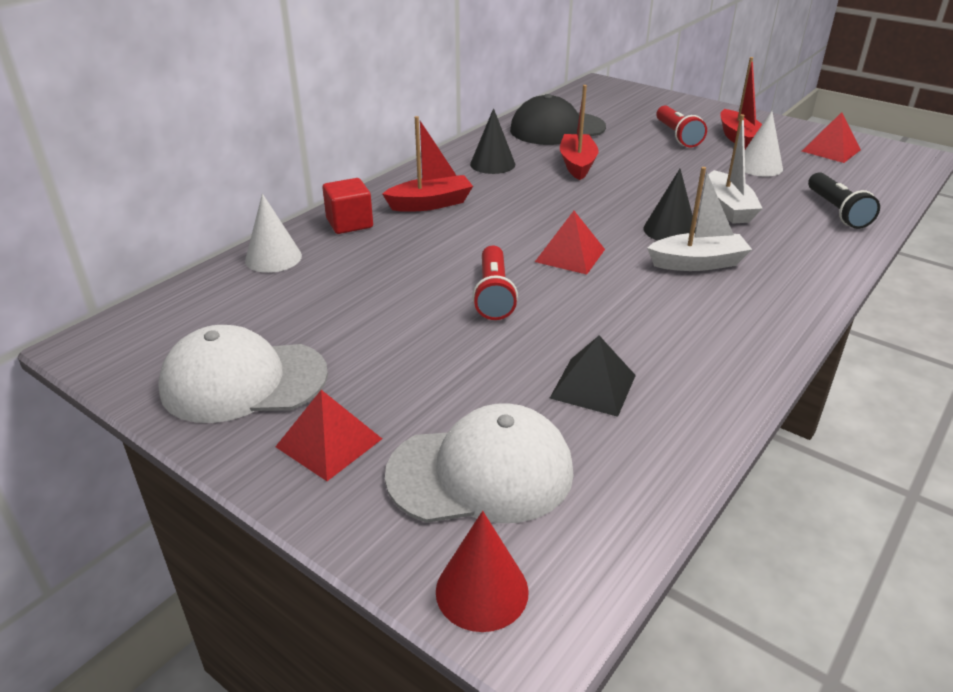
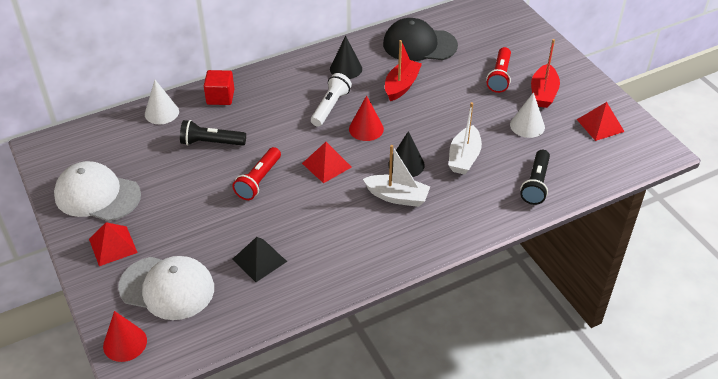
camera: 25 degrees right, 10 degrees up
(381, 272) = (211, 143): none -> black flashlight
(430, 204) = (279, 94): red boat -> none
(511, 200) = (330, 107): none -> white flashlight
(580, 210) = (366, 129): none -> red cone

